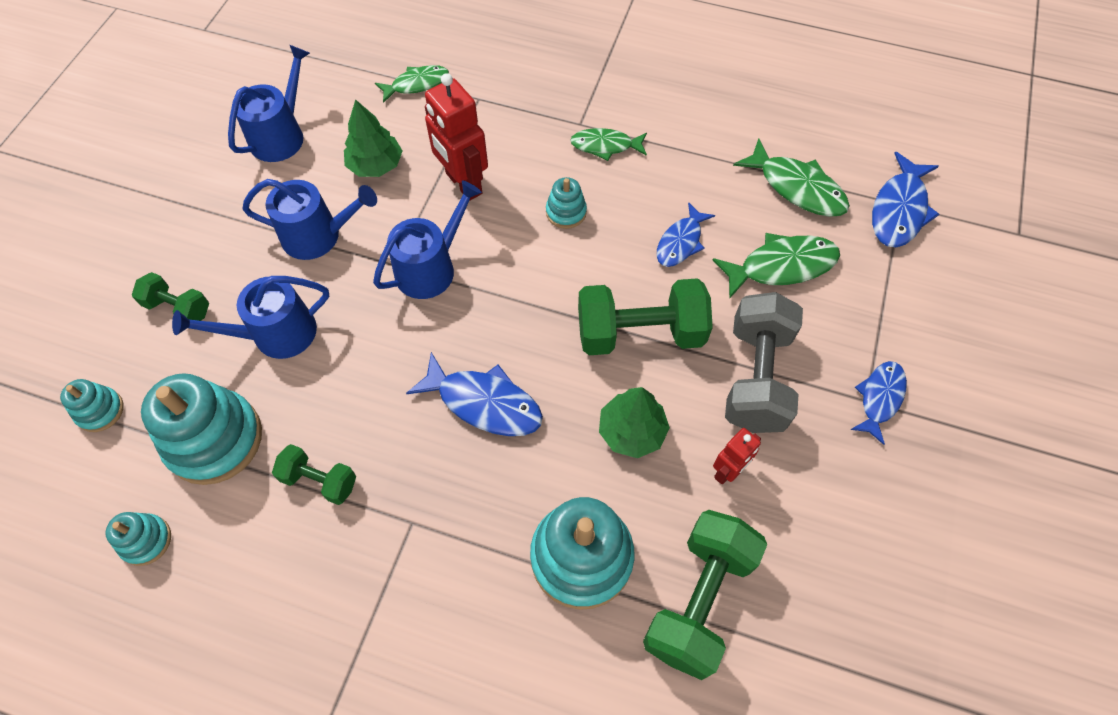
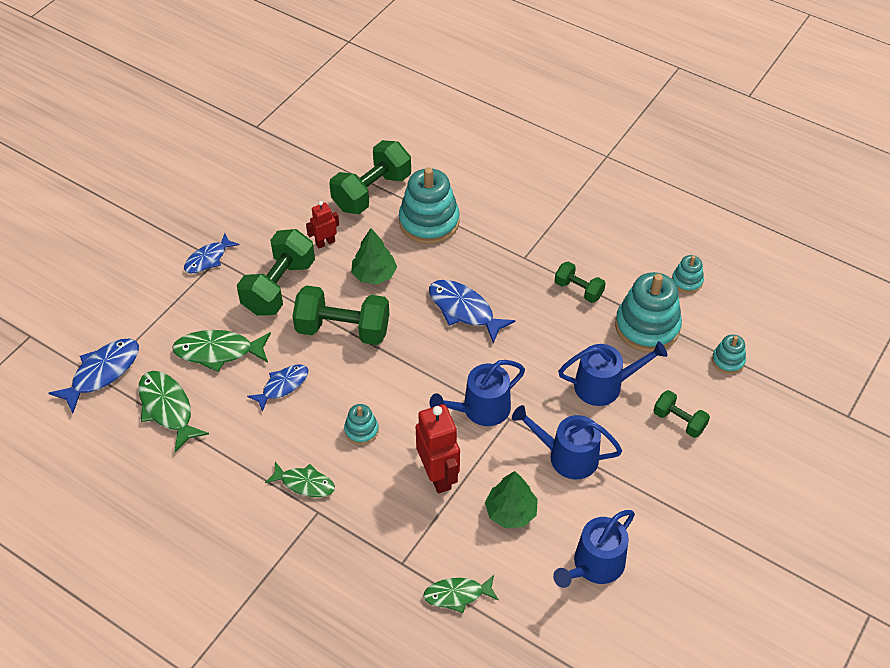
camera: 165 degrees left, 10 degrees down
(756, 377) = (279, 287): grey dumbbell -> green dumbbell

